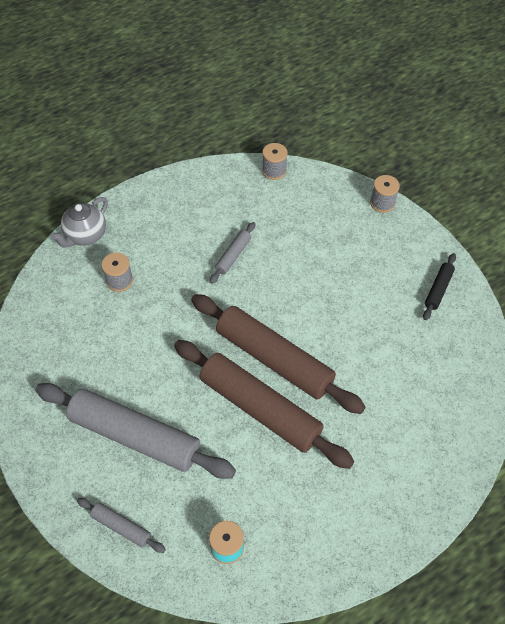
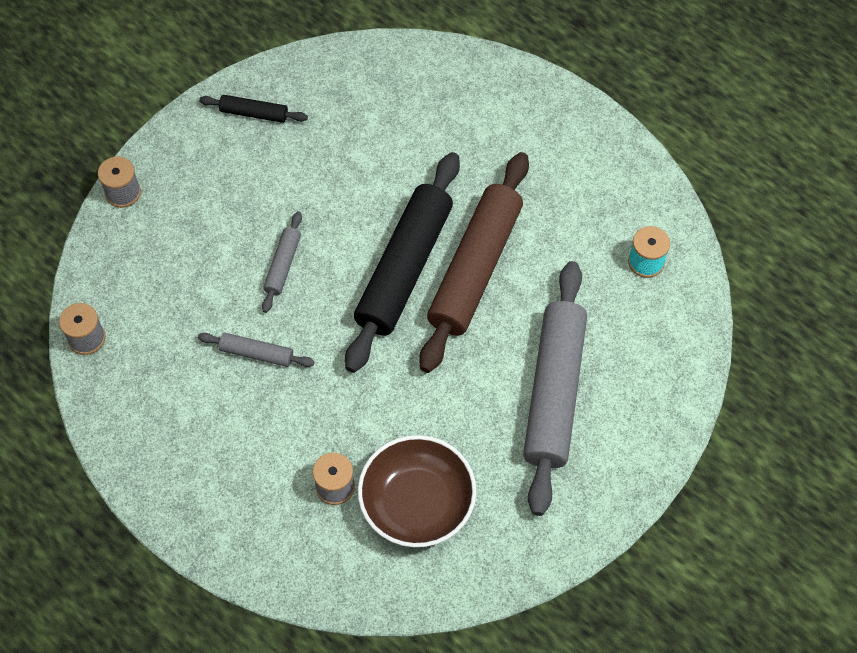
camera: 105 degrees left, 5 degrees up
(85, 236) = (267, 562): grey teapot -> none
(88, 325) = (417, 502): none -> brown bowl
(121, 527) = (664, 371): grey rolling pin -> grey rolling pin (283, 265)
(274, 359) = (404, 268): brown rolling pin -> black rolling pin

